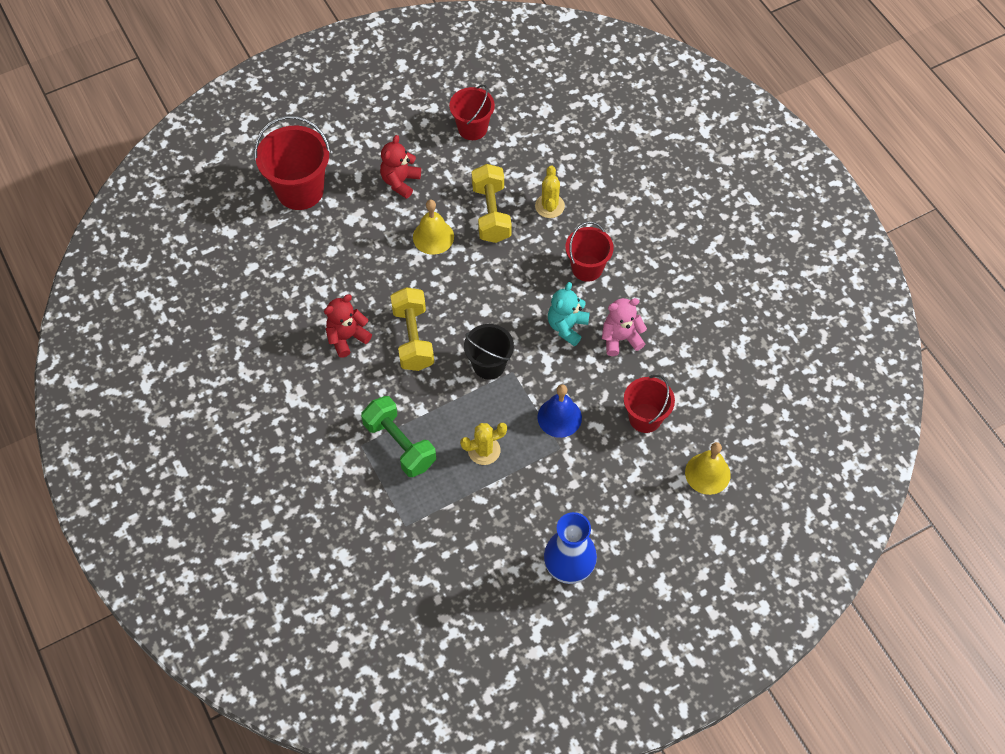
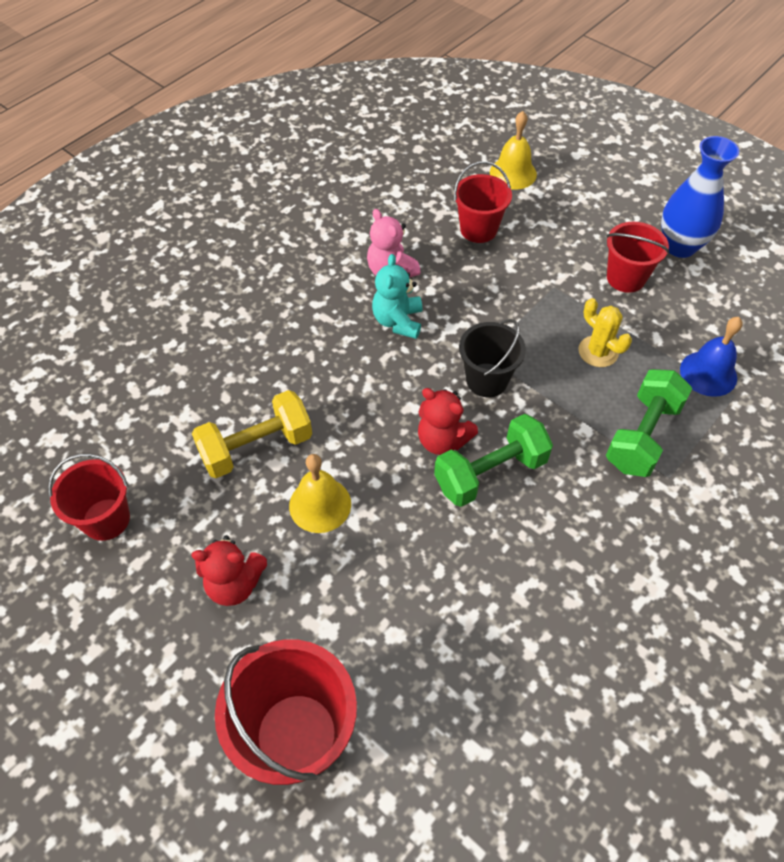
camera: 110 degrees left, 5 degrees down
(347, 337) = (529, 554): red teddy bear -> red teddy bear (442, 440)
(413, 338) = (490, 473): yellow dumbbell -> green dumbbell
(549, 206) = (223, 386): yellow cactus -> none
(559, 417) = (518, 297): blue bell -> blue bell (708, 373)
(567, 327) = (398, 321): turquoise teddy bear -> turquoise teddy bear turned 90 degrees clockwise
(587, 268) = (307, 324): red bucket -> red bucket (625, 278)

